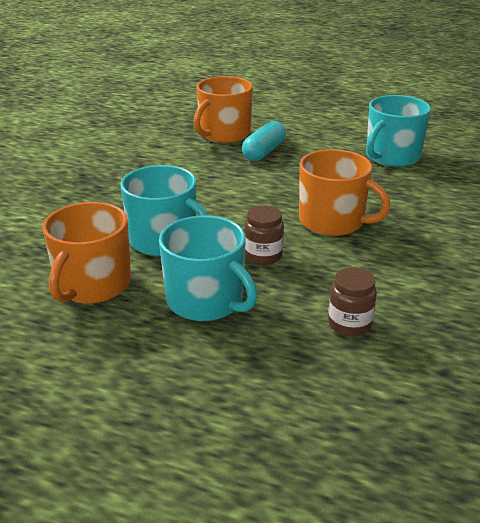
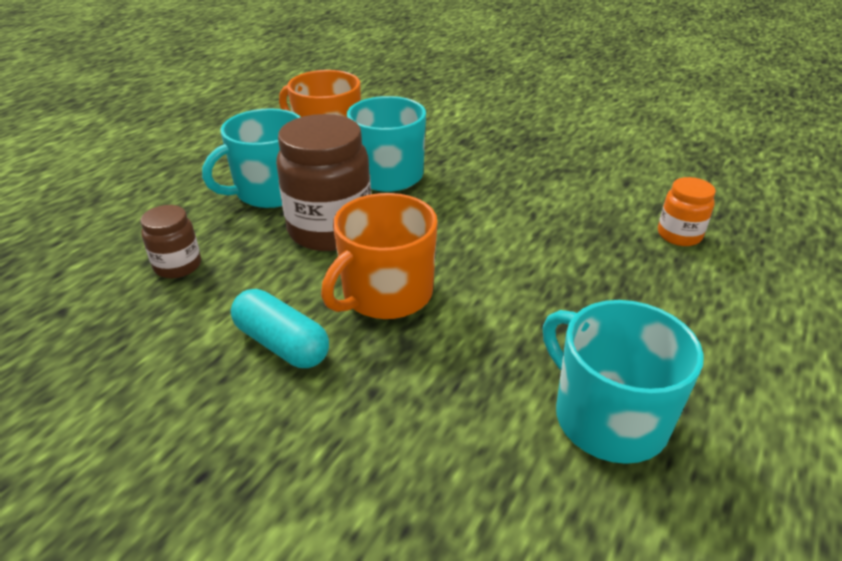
camera: 100 degrees right, 5 degrees up
(224, 134) = (679, 235): orange mug -> orange jar
(263, 256) = (330, 230): brown jar -> brown jar, size x1.94
(264, 152) = (614, 264): turquoise capsule -> turquoise capsule (282, 344)

